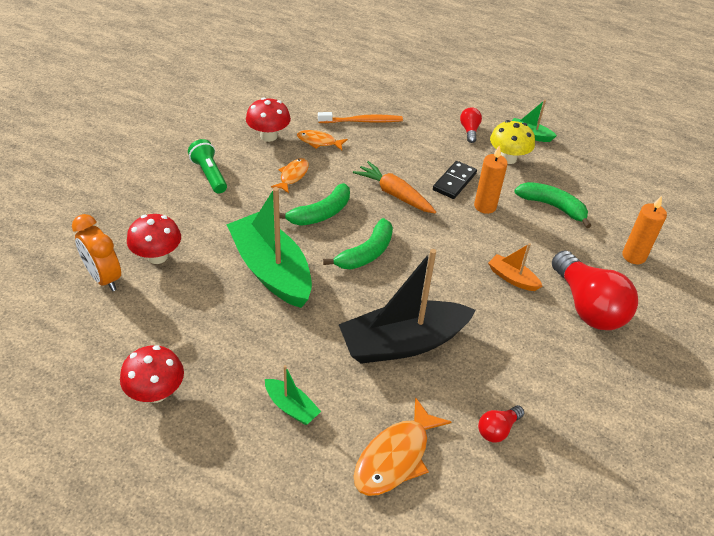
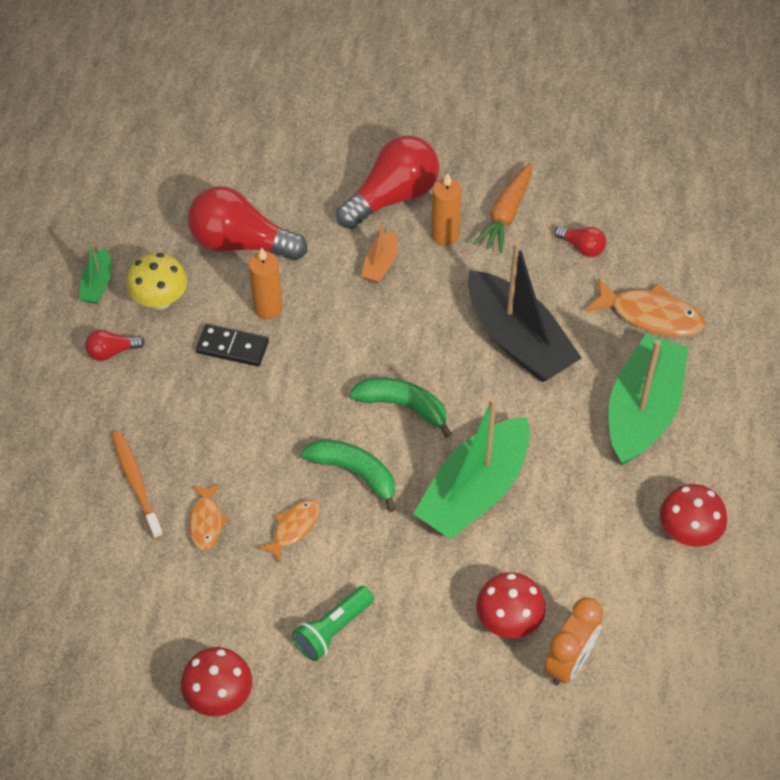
camera: 105 degrees left, 10 degrees up
(268, 136) = (217, 589): red mushroom -> red mushroom (219, 696)
(291, 407) = (642, 410): green boat -> green boat, size x2.20
(293, 176) = (294, 528): orange fish -> orange fish turned 120 degrees clockwise
(394, 194) = (284, 405): orange carrot -> orange carrot (506, 215)
(552, 206) = (240, 243): green banana -> red light bulb
(633, 256) = (296, 165): orange candle -> orange candle (445, 235)

